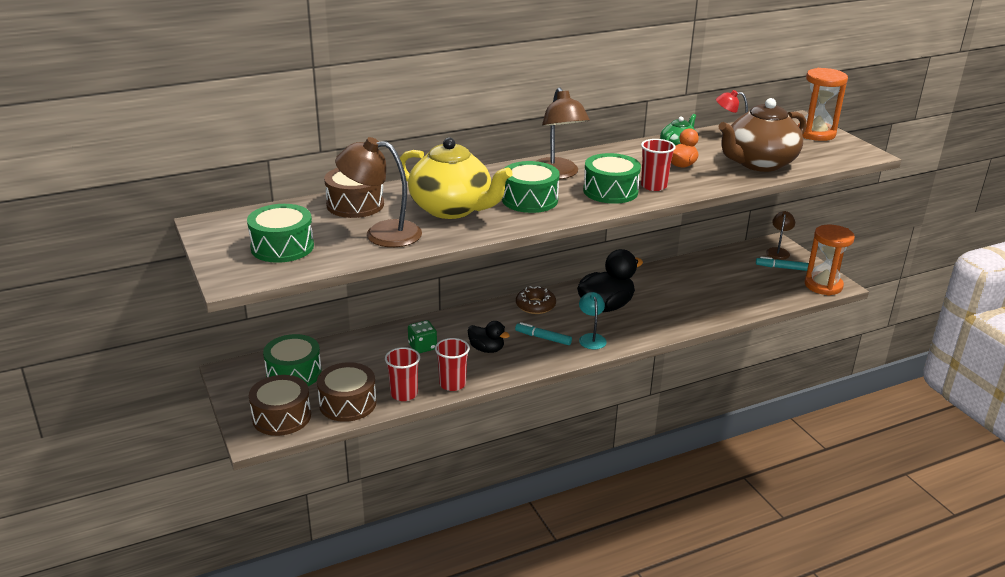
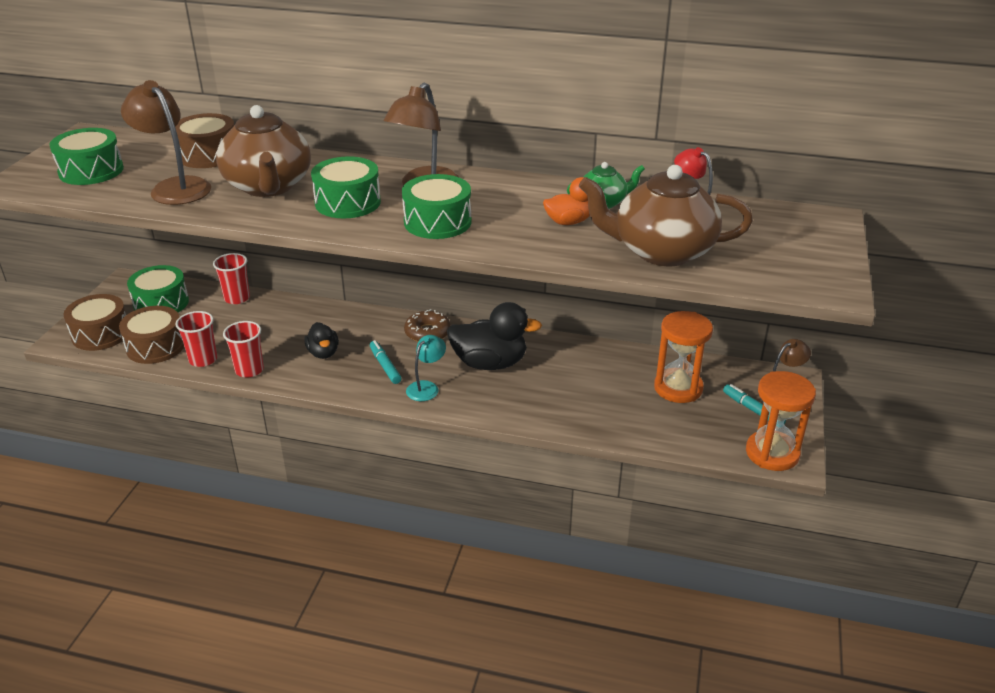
camera: 40 degrees right, 5 degrees up
(422, 347) = (279, 326): green dice -> none
(452, 209) = (268, 186): yellow teapot -> brown teapot
(653, 186) = (491, 233): red cup -> red cup (237, 298)
(815, 134) = (814, 242): orange hourglass -> orange hourglass (678, 388)

